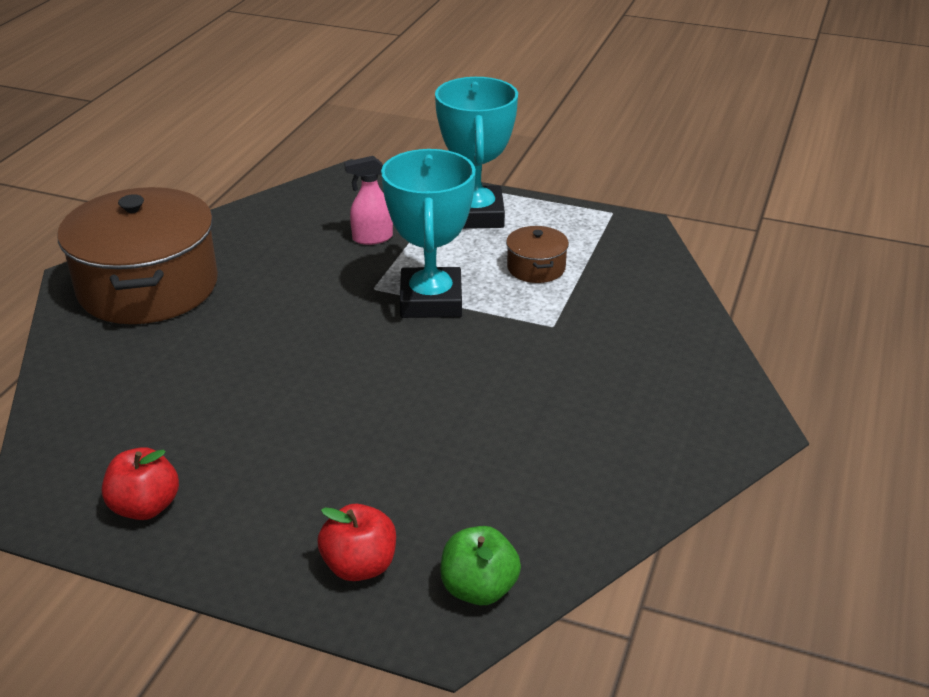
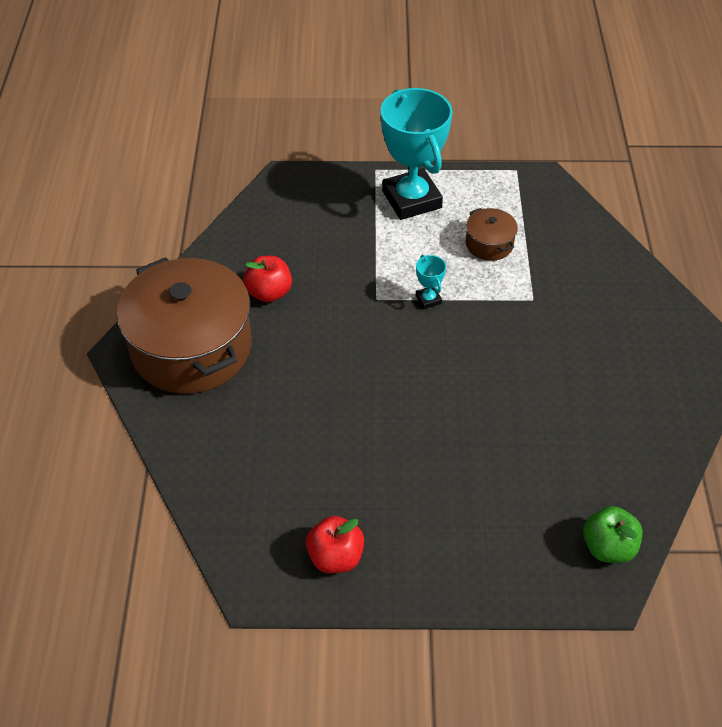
camera: 20 degrees left, 15 degrees up
(359, 566) = (519, 555): red apple -> red apple (269, 293)
(372, 238) = (343, 246): pink spray bottle -> none
(431, 300) = (428, 299): turquoise trophy -> turquoise trophy, size x0.41

